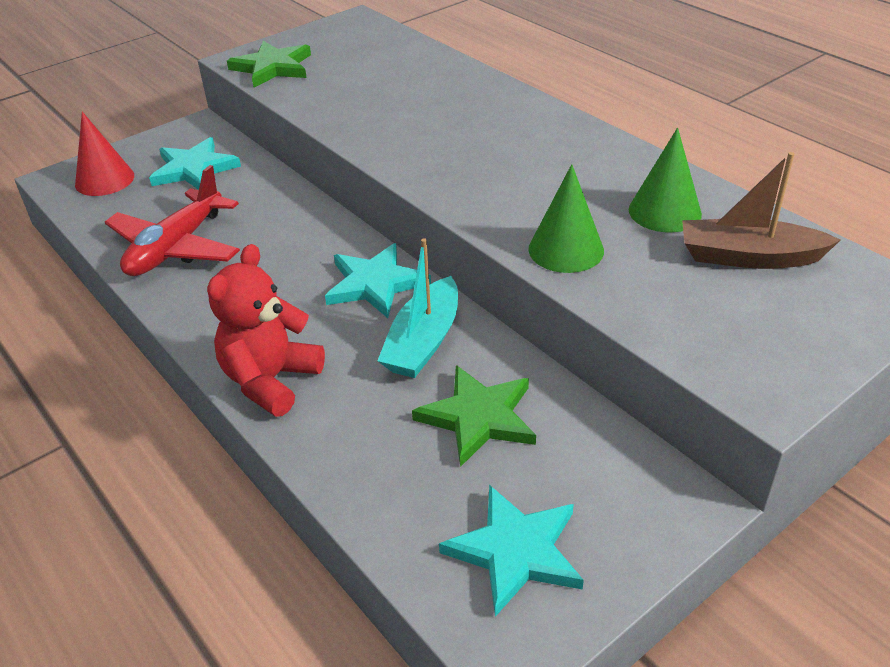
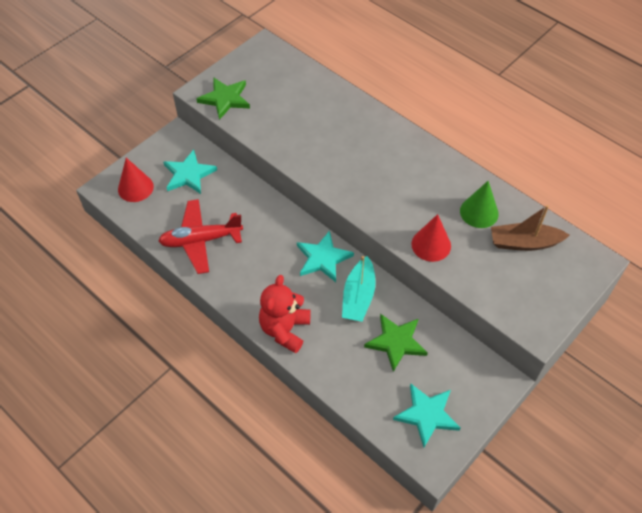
camera: 10 degrees left, 15 degrees up
(176, 248) = (200, 240): red plane -> red plane turned 60 degrees clockwise
(566, 249) = (431, 245): green cone -> red cone

